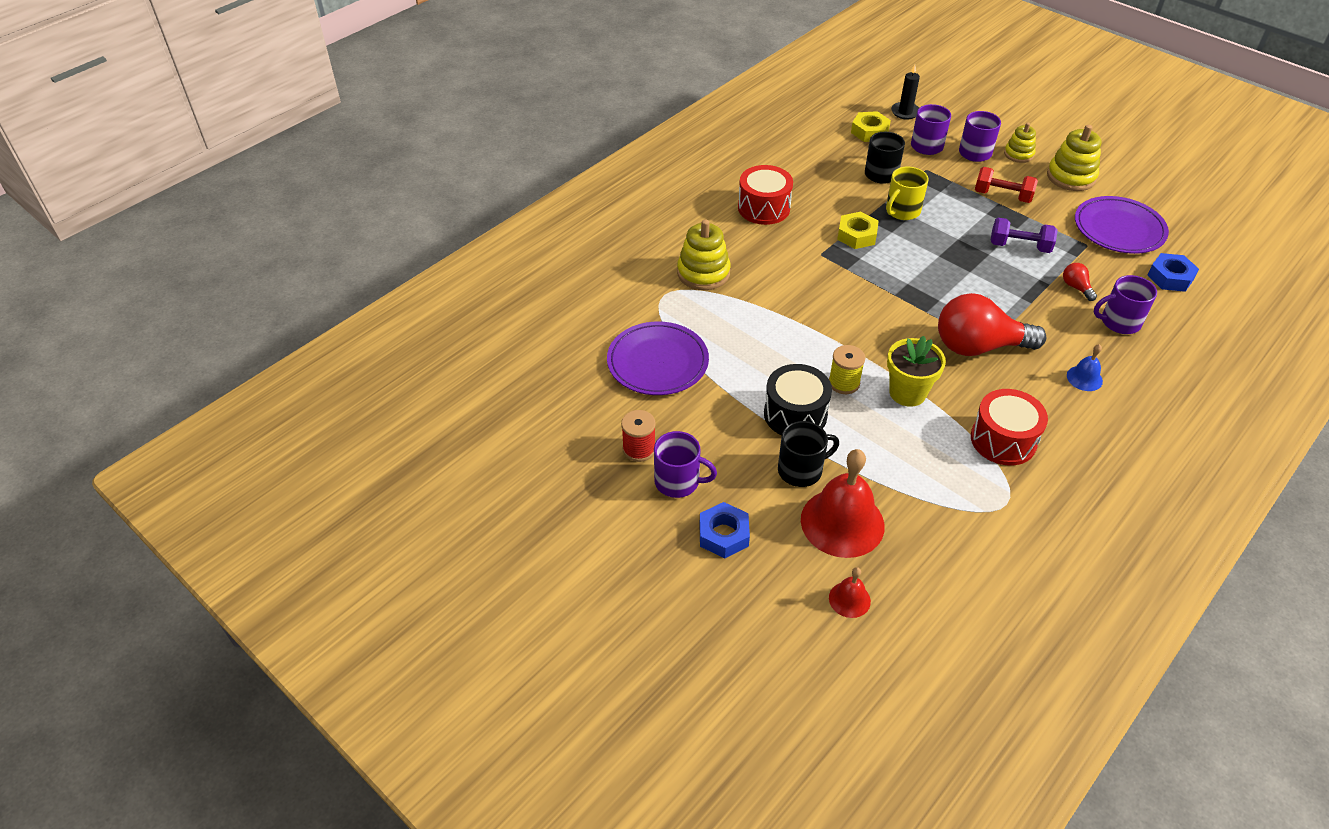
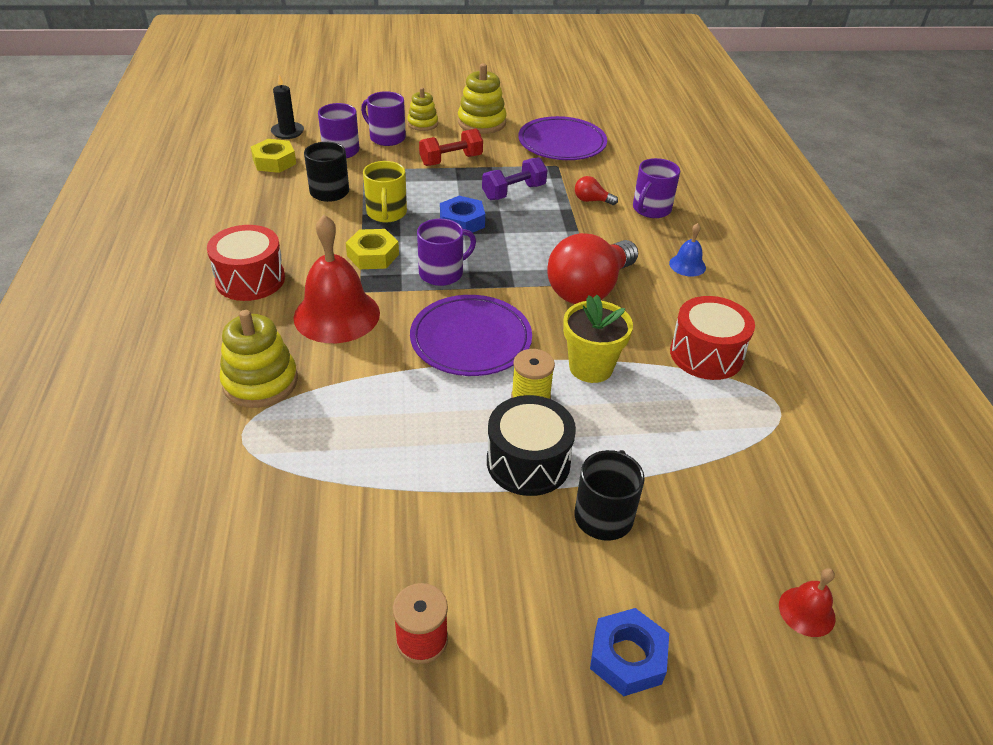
camera: 50 degrees left, 5 degrees down
(657, 362) = (322, 517): purple plate -> purple plate (471, 340)
(678, 481) = (510, 639): purple mug -> purple mug (442, 273)
(842, 522) = (701, 537): red bell -> red bell (337, 315)
(1170, 277) = (637, 159): blue nut -> blue nut (462, 221)

